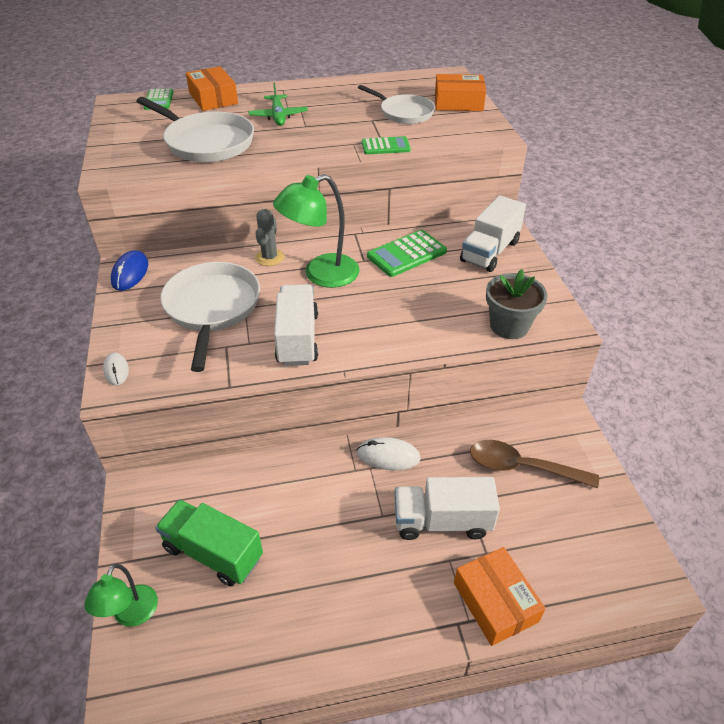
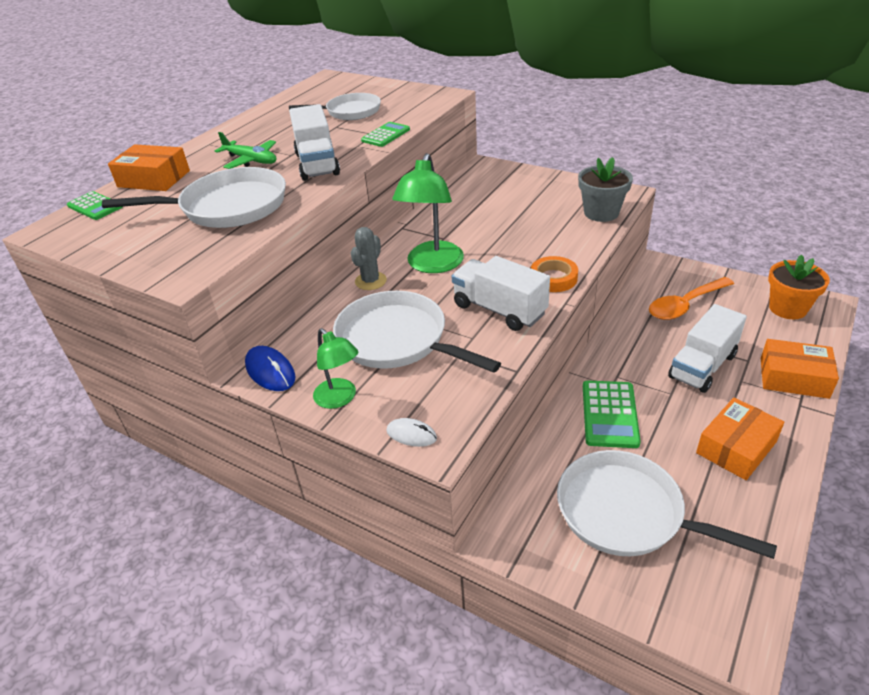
camera: 45 degrees left, 5 degrees down
(131, 615) = (654, 604): green lamp -> green lamp (340, 399)
(213, 553) = (627, 513): green truck -> white pan
(269, 257) = (370, 281): grey cactus -> grey cactus turned 60 degrees clockwise
(372, 346) = (553, 278): none -> orange tape
(388, 456) = (614, 361): white mouse -> none
(406, 254) = (463, 216): green calculator -> green calculator (609, 414)
(458, 102) = (374, 89): orange box -> orange box (736, 447)
(490, 251) = (510, 183): white truck -> white truck (317, 164)
(522, 467) = (685, 305): brown spoon -> orange spoon
(608, 551) = (787, 308): none -> orange flower pot

